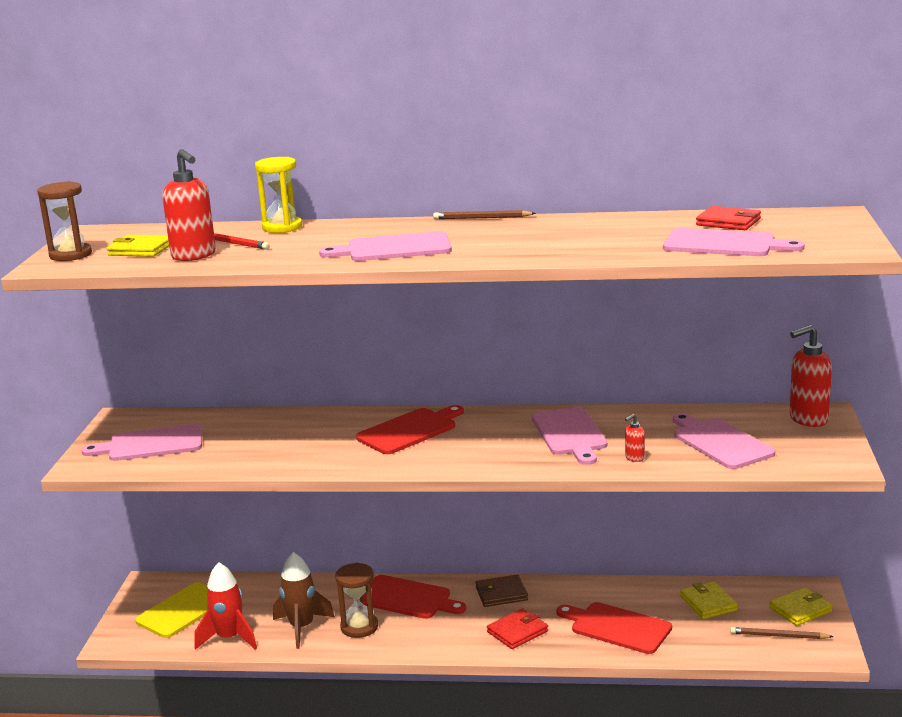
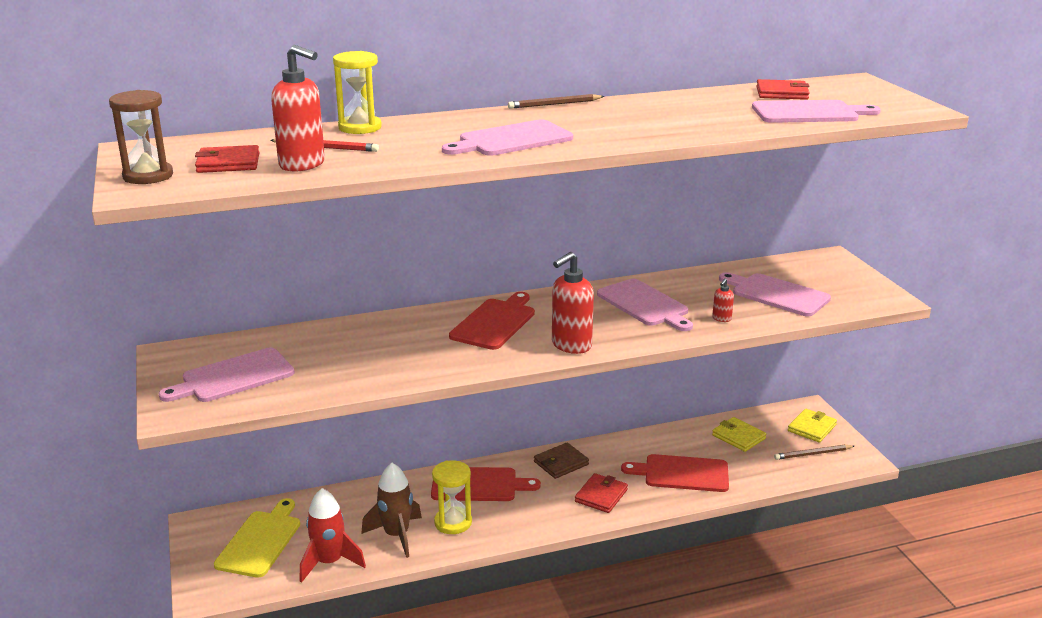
camera: 25 degrees left, 5 degrees up
(140, 249) = (228, 163): yellow wallet -> red wallet
(359, 627) = (453, 522): brown hourglass -> yellow hourglass
(808, 419) = (824, 264): red soap dispenser -> red soap dispenser (571, 345)

